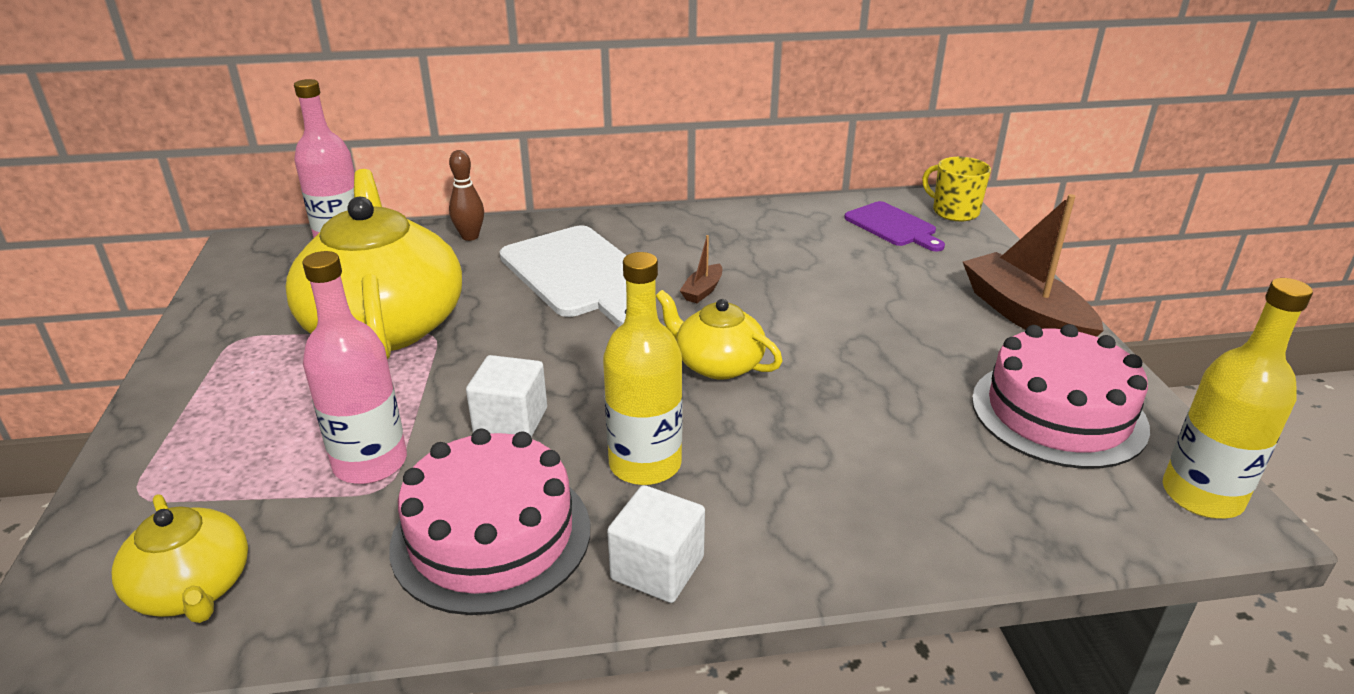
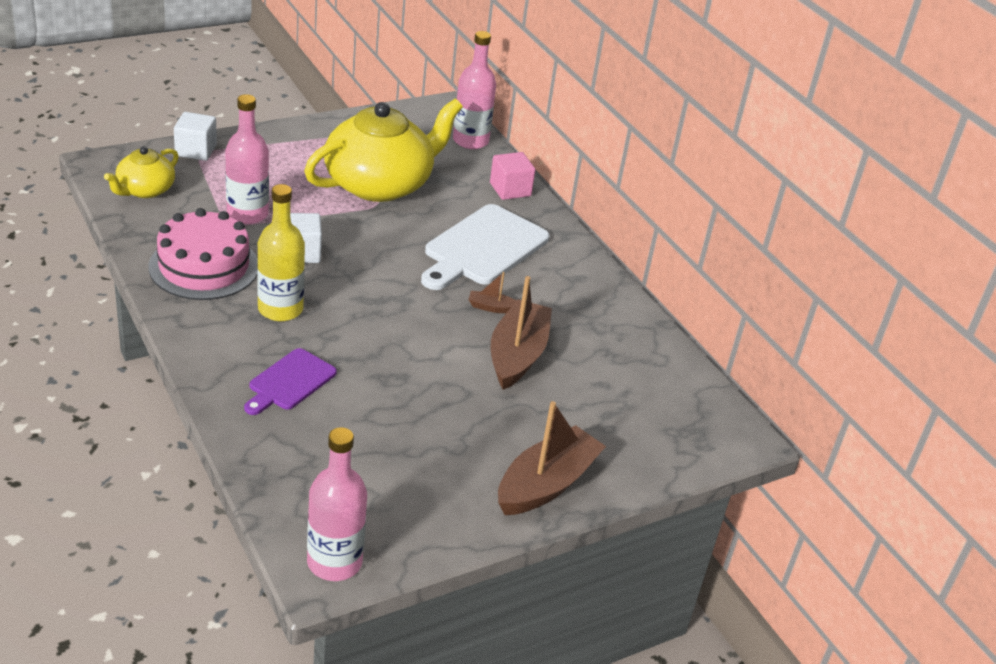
camera: 65 degrees right, 5 degrees up
(470, 236) = (510, 189): brown bowling pin -> pink cube
(657, 568) = (196, 326): white cube -> white cube (196, 150)
(718, 364) = (397, 325): yellow teapot -> none
(798, 291) = (517, 355): none -> brown boat
(893, 226) = (666, 404): purple cutting board -> purple cutting board (289, 382)
(954, 212) = (724, 444): yellow mug -> none
(1058, 413) = (408, 495): pink cake -> none
(1202, 495) = (334, 562): yellow bottle -> pink bottle

